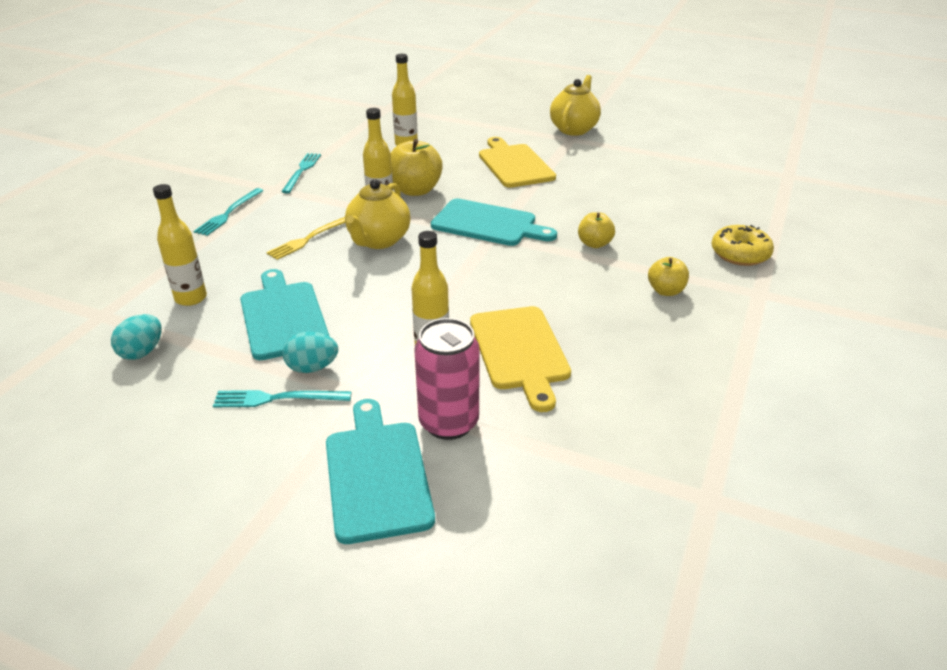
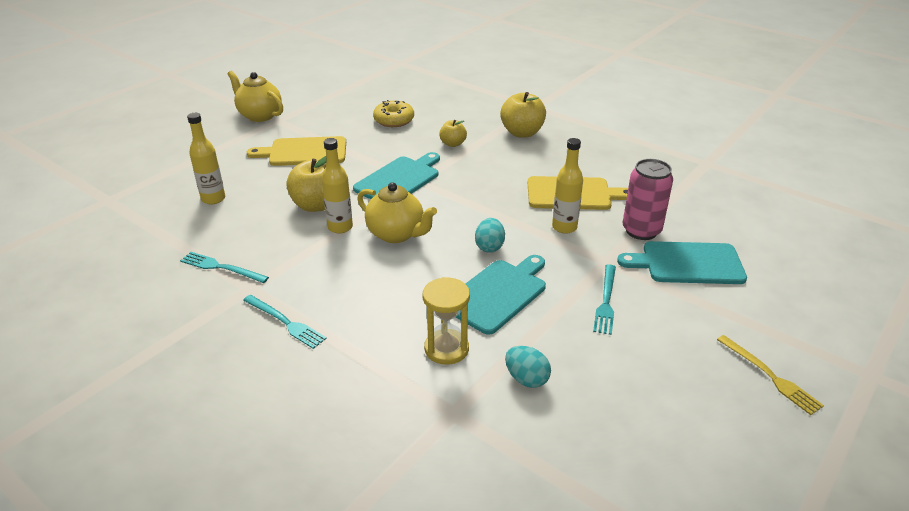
camera: 75 degrees left, 0 degrees up
(191, 298) = (446, 349): yellow bottle -> yellow hourglass
(283, 317) = (497, 293): turquoise cutting board -> turquoise cutting board turned 135 degrees clockwise
(310, 238) = (371, 271): yellow fork -> yellow fork (770, 376)
(312, 368) = (571, 282): turquoise egg -> turquoise egg (489, 247)
(666, 291) = (522, 133): yellow apple -> yellow apple, size x1.70
(740, 254) = (490, 101): yellow donut -> yellow donut (394, 120)

